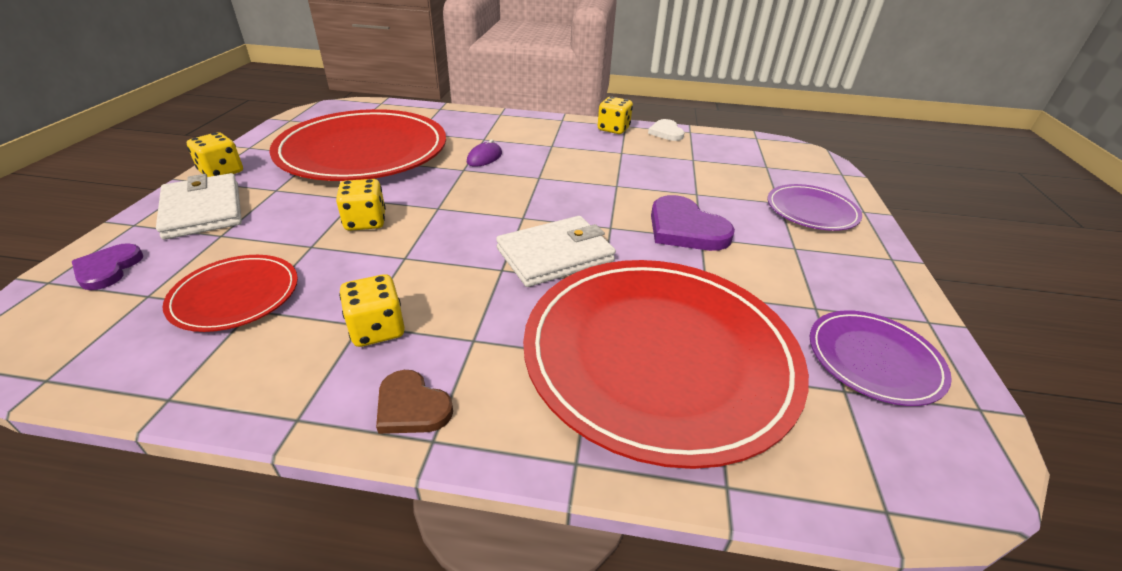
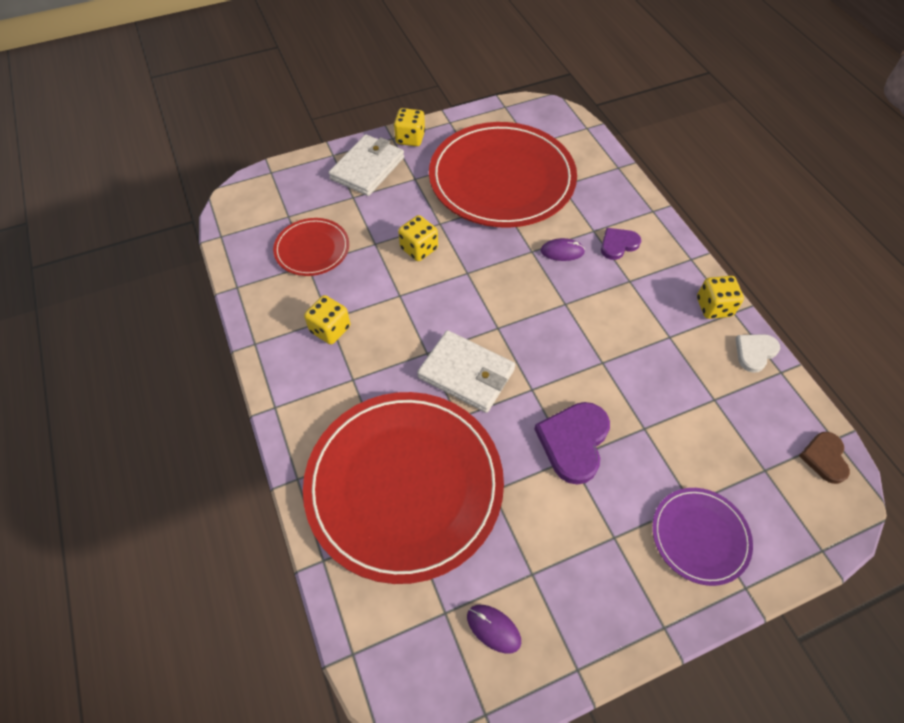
camera: 60 degrees right, 20 degrees up
(108, 269) = (294, 182): purple heart -> purple heart (618, 244)
(411, 406) = (289, 384): brown heart -> brown heart (824, 458)
(874, 359) = (493, 629): purple plate -> purple mouse

